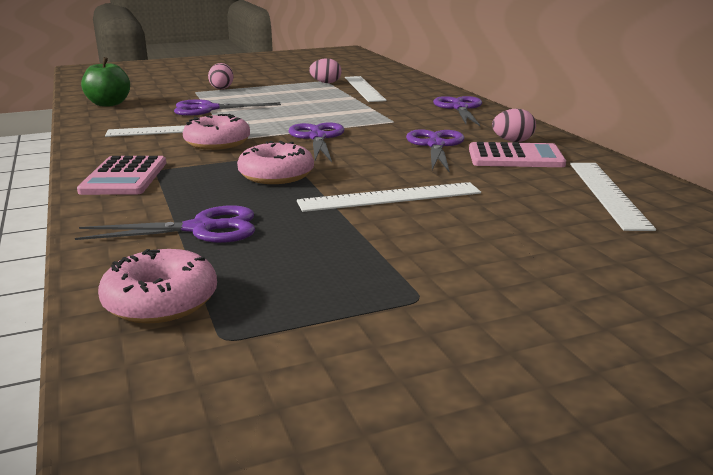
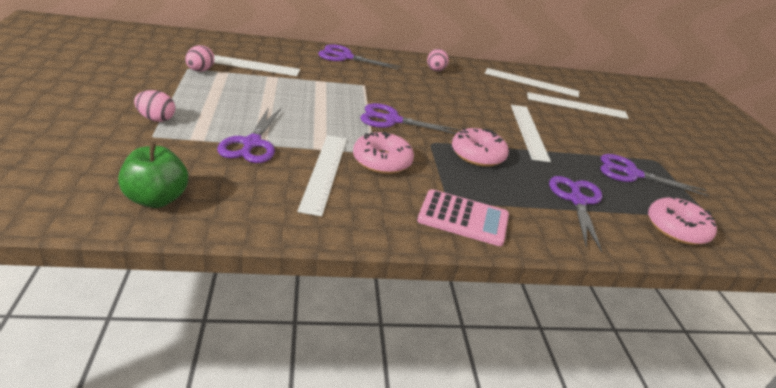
camera: 80 degrees left, 10 degrees up
(435, 145) = (433, 91): purple scissors -> purple scissors (631, 174)
(515, 157) = (467, 80): pink calculator -> none
(571, 229) = (576, 106): none -> white ruler

